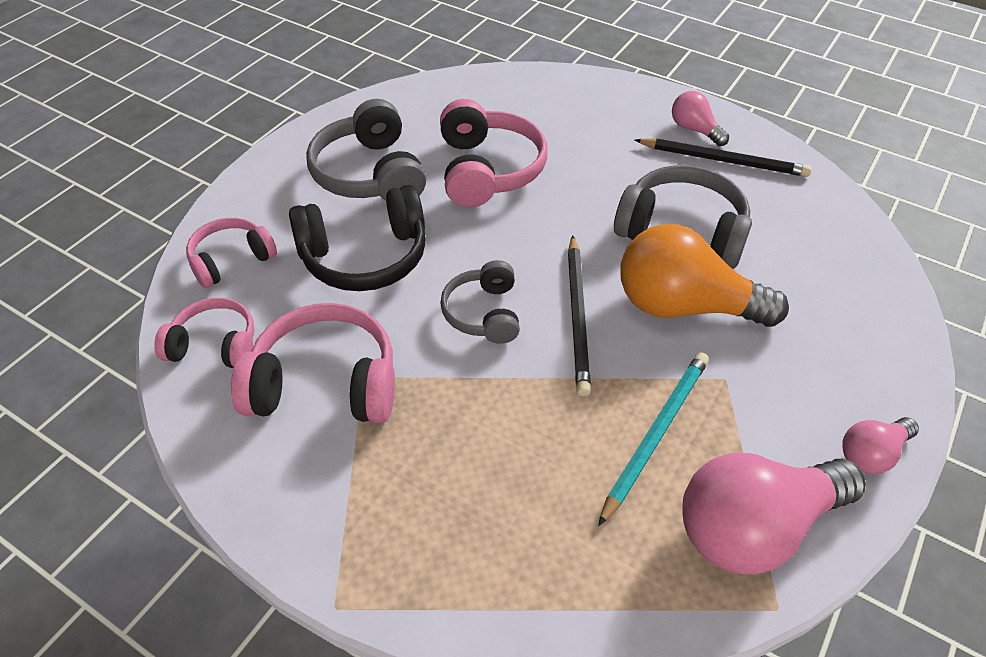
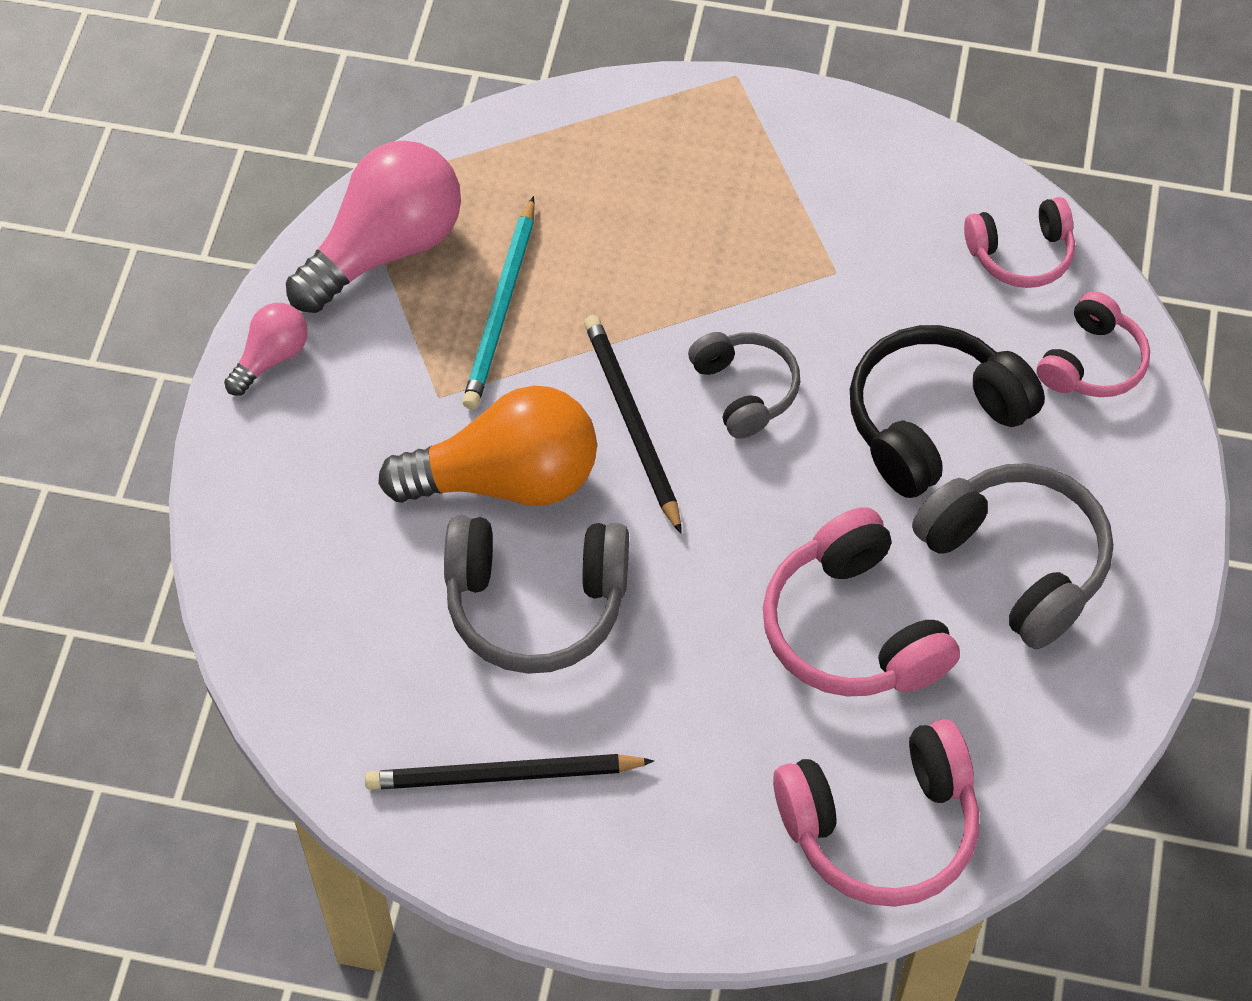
camera: 160 degrees right, 10 degrees up
(325, 383) = (872, 252): pink headphones -> pink headphones (881, 827)
(694, 130) = (564, 837): pink light bulb -> none

